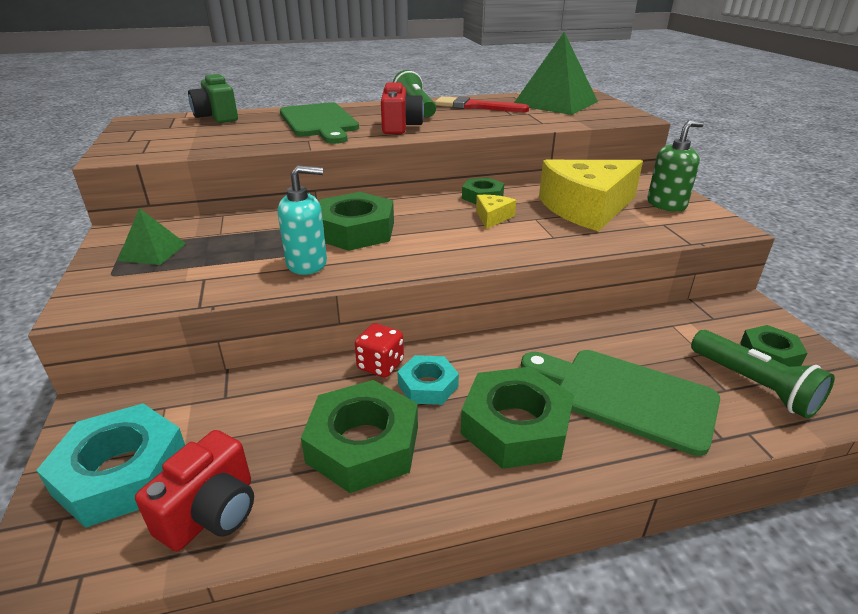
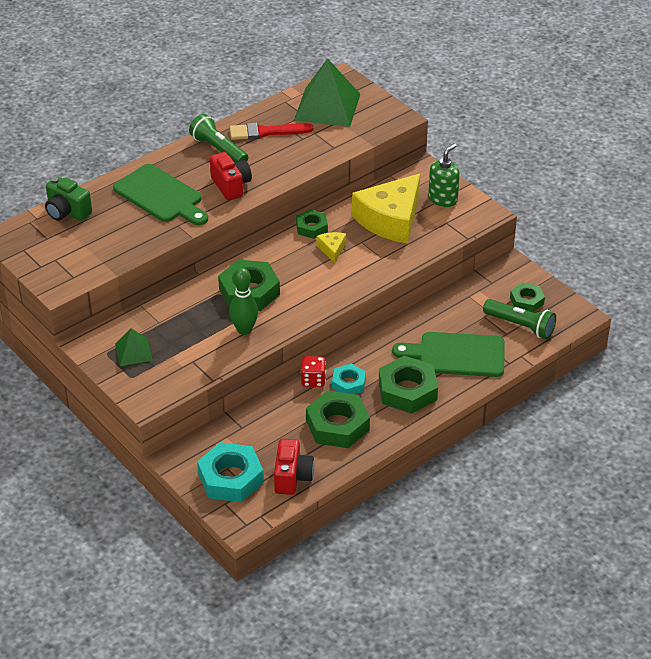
camera: 25 degrees left, 10 degrees up
(307, 263) = (244, 330): turquoise soap dispenser -> green bowling pin

